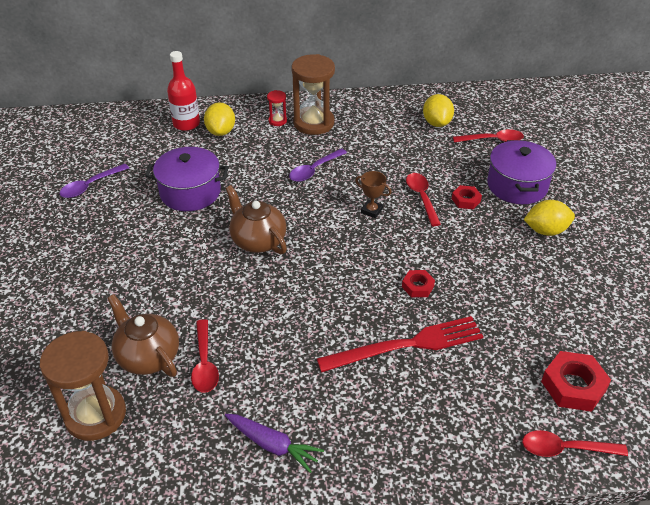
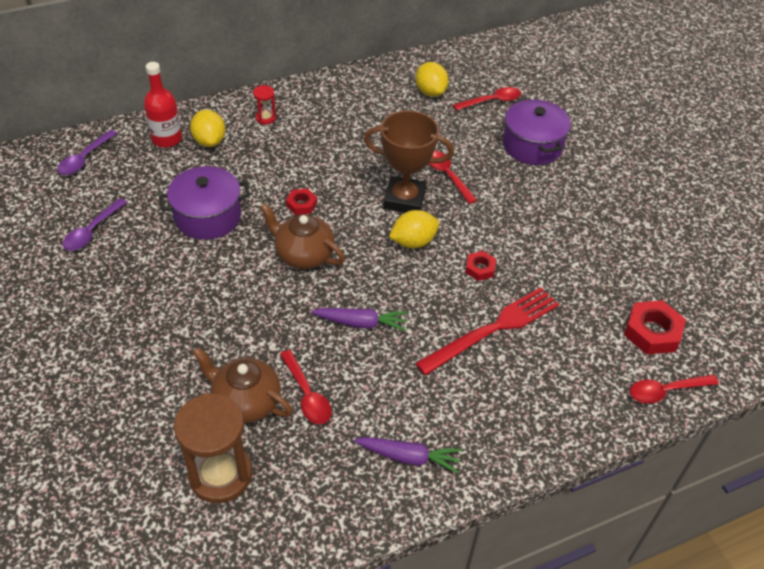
camera: 20 degrees left, 5 degrees up
(282, 311) = (360, 323): none -> purple carrot
(313, 123) = (305, 114): brown hourglass -> none
(314, 170) = (328, 167): purple spoon -> purple spoon (85, 159)
(371, 211) = (404, 199): brown trophy -> brown trophy, size x2.12
(466, 200) = (490, 170): red nut -> red nut (301, 204)
(546, 230) = (575, 187): yellow lemon -> yellow lemon (413, 242)

